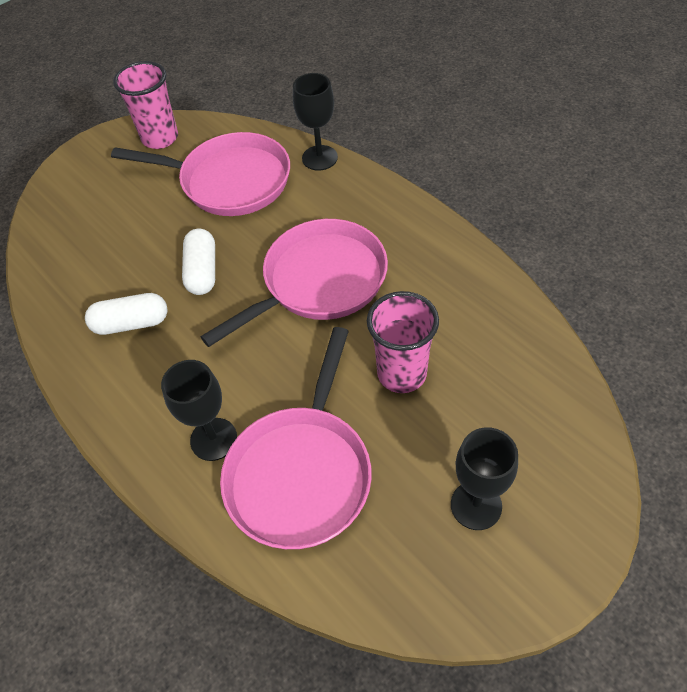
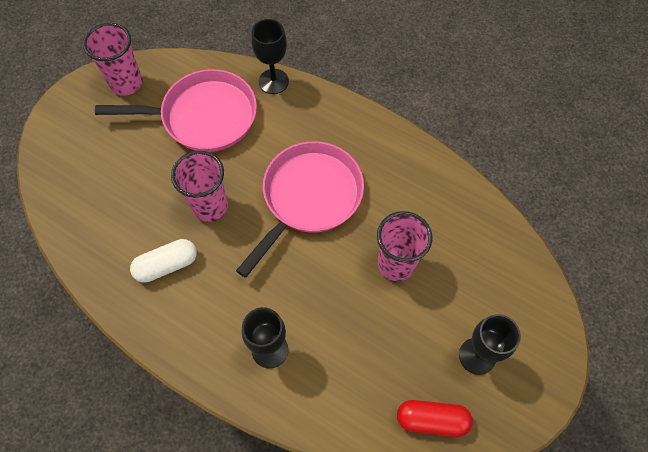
camera: 20 degrees left, 10 degrees up
(202, 271) = (210, 206): white capsule -> pink cup
(301, 473) = (345, 361): pink pan -> none
(390, 571) = (432, 420): none -> red capsule

